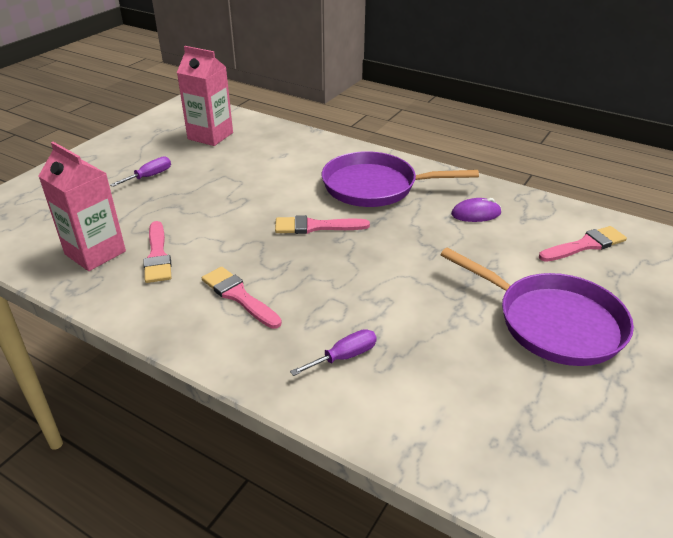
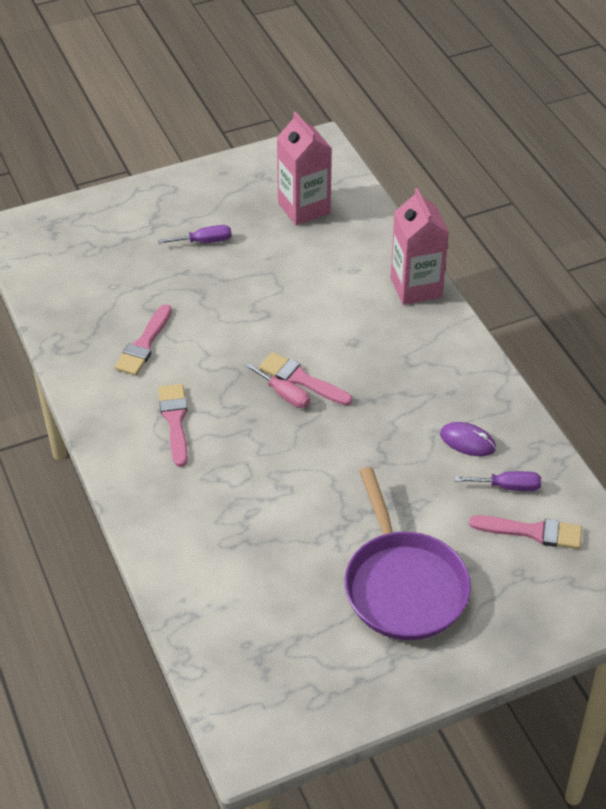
camera: 35 degrees right, 10 degrees up
(95, 253) = (98, 316): pink carton -> pink carton (416, 287)
(313, 241) = (284, 395): none -> pink screwdriver
(344, 357) = (206, 519): purple screwdriver -> purple screwdriver (508, 486)
(375, 186) = (403, 358): purple pan -> none

